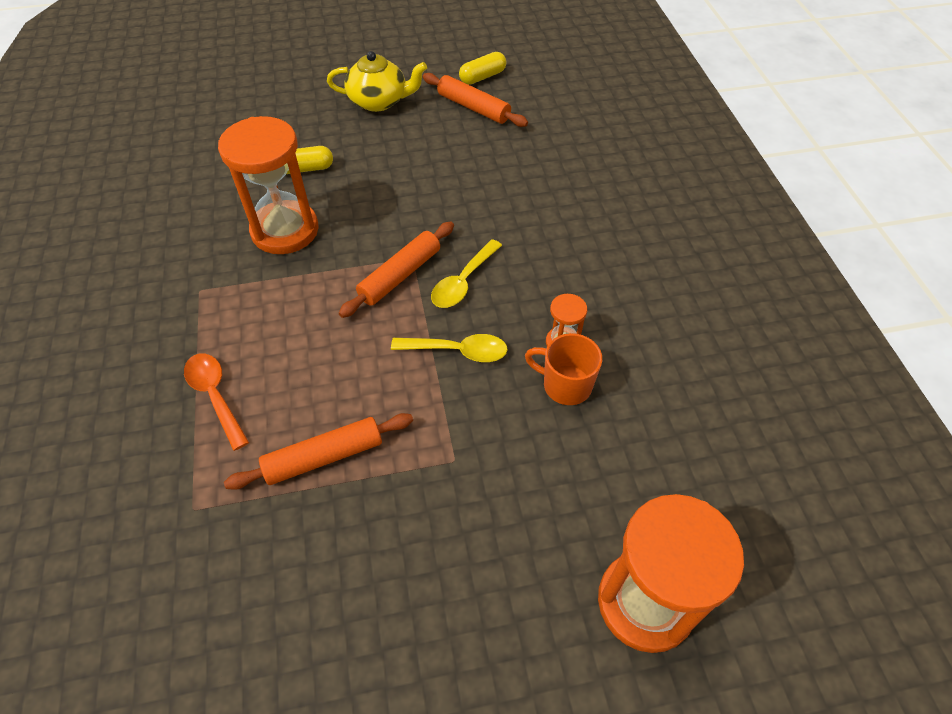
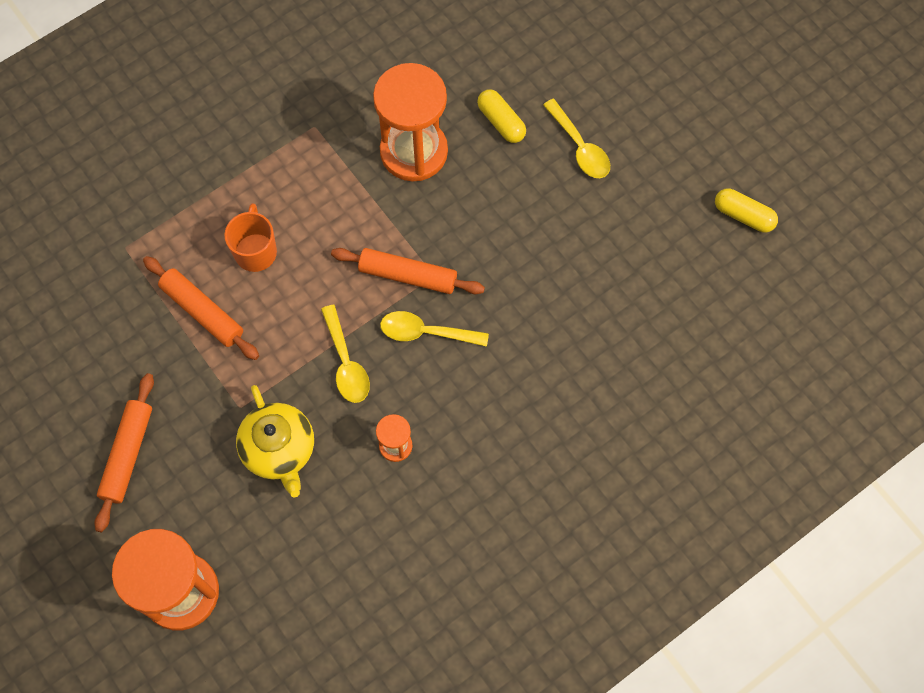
camera: 65 degrees right, 15 degrees up
(215, 396) = (220, 204): orange spoon -> none
(363, 134) = (579, 147): none -> yellow spoon
(379, 101) = (640, 134): yellow teapot -> yellow teapot (279, 449)
(473, 107) = (683, 230): orange rolling pin -> orange rolling pin (127, 454)
(565, 385) = (350, 465): orange mug -> orange mug (255, 251)

